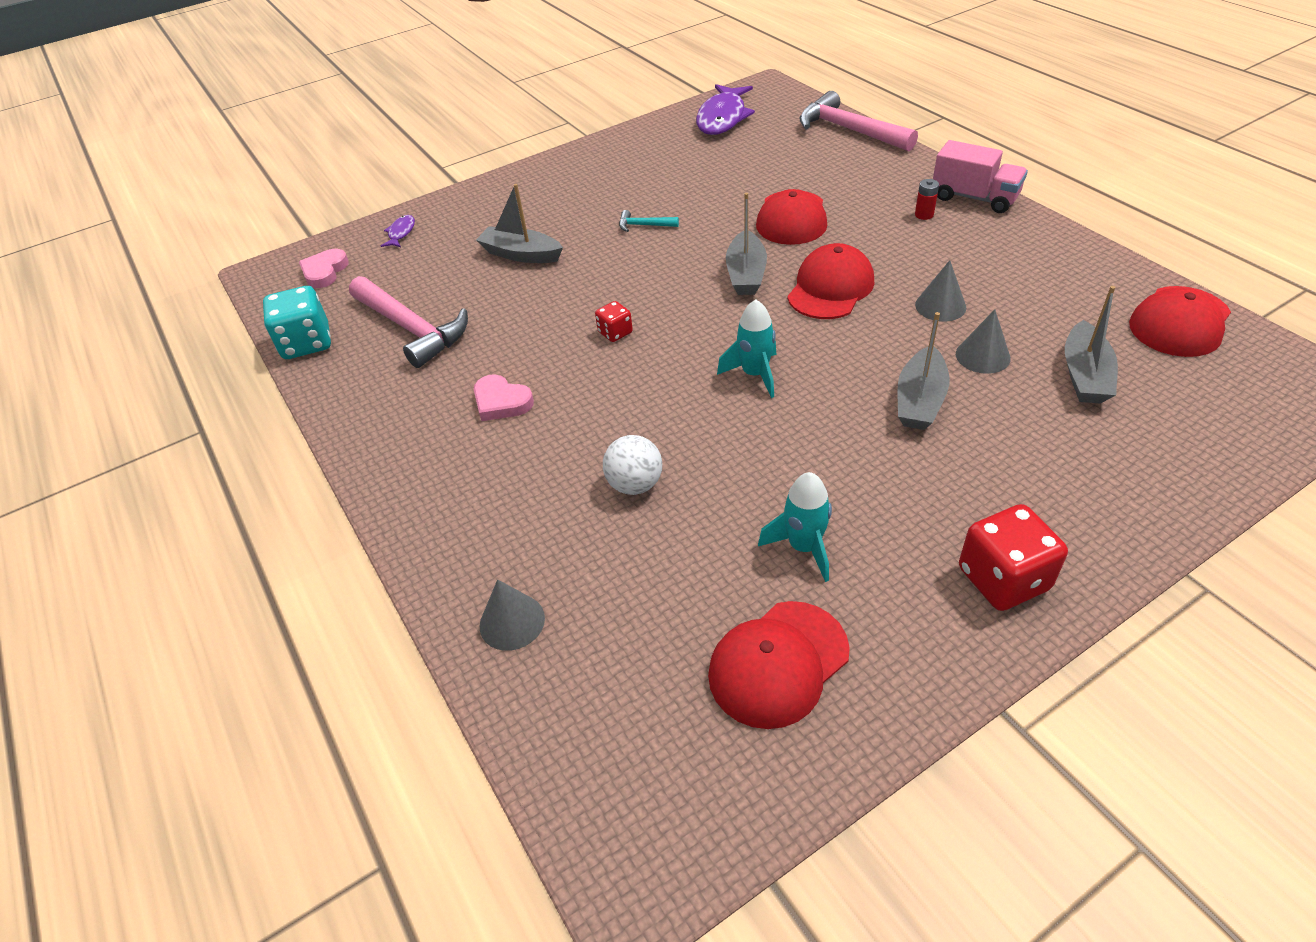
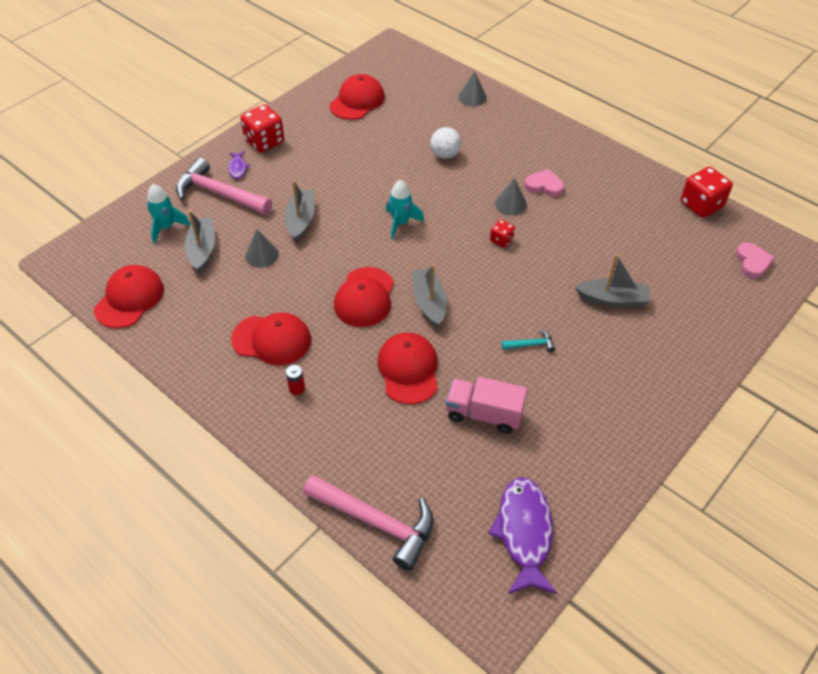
camera: 160 degrees right, 5 degrees up
(306, 343) = (701, 205): turquoise dice -> red dice
(401, 233) = (731, 309): purple fish -> purple fish (238, 168)
(411, 328) = (641, 225): pink hammer -> pink hammer (219, 194)
(803, 547) = (354, 140): turquoise rocket -> turquoise rocket (166, 227)
(940, 306) = (286, 291): grey cone -> grey cone (510, 204)
(957, 258) = (272, 340): none -> red cap
(974, 198) = (252, 417): pink truck -> pink truck (484, 414)

